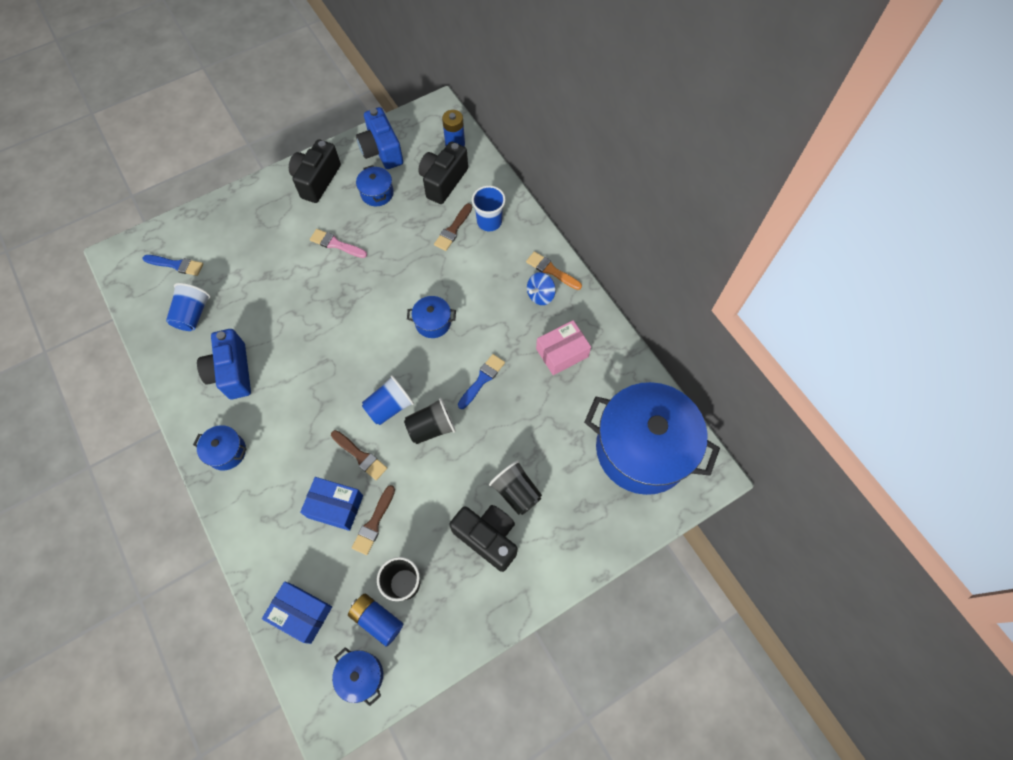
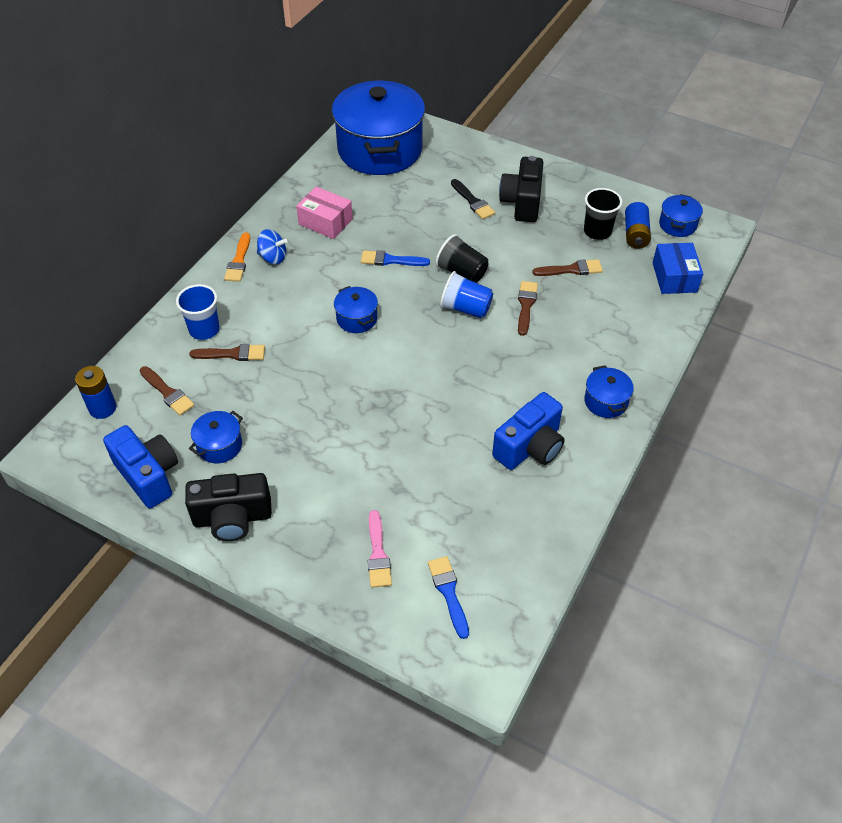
camera: 120 degrees left, 15 degrees down
(193, 314) = (496, 528): blue cup -> none
(335, 506) = (581, 299): blue box -> none
(336, 244) = (315, 446): pink brush -> pink brush (378, 554)
(382, 150) = (148, 475): blue camera -> blue camera turned 75 degrees counterclockwise
(443, 181) = (168, 393): black camera -> brown brush
(516, 492) = (473, 201): black cup -> black brush

